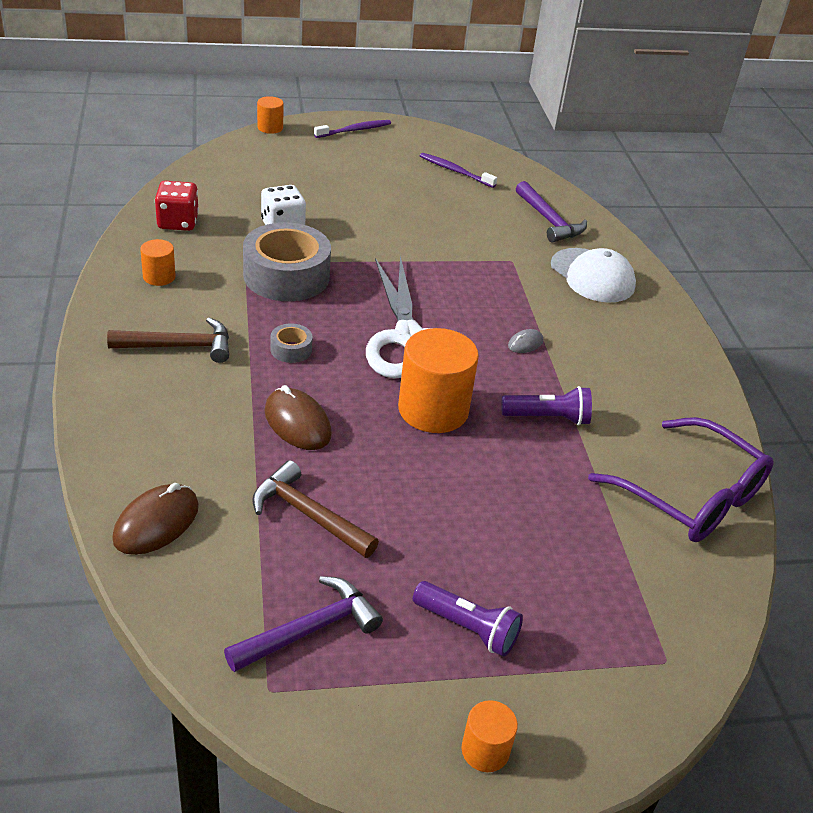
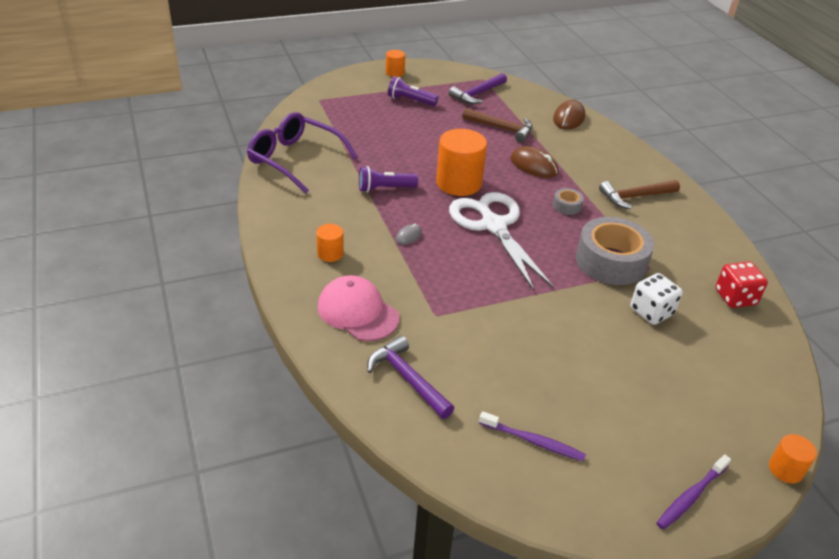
camera: 170 degrees right, 0 degrees up
(159, 277) = (696, 243): orange cylinder -> orange cylinder (330, 254)
(592, 276) = (357, 312): white cap -> pink cap

